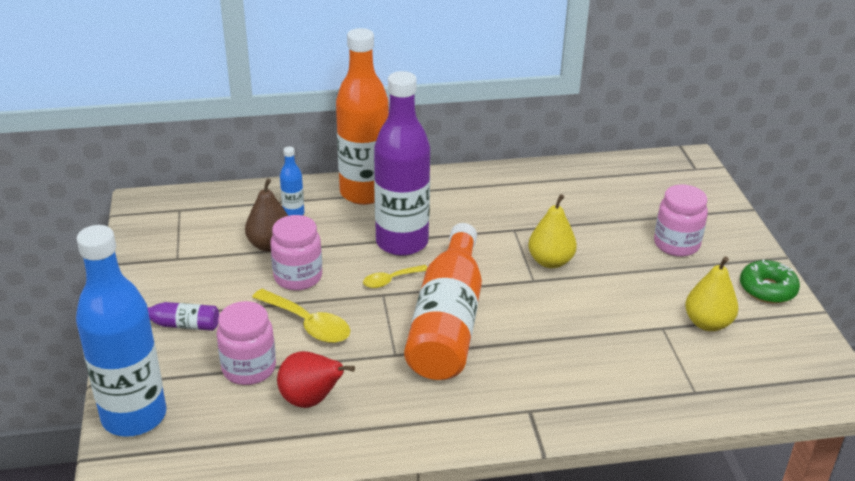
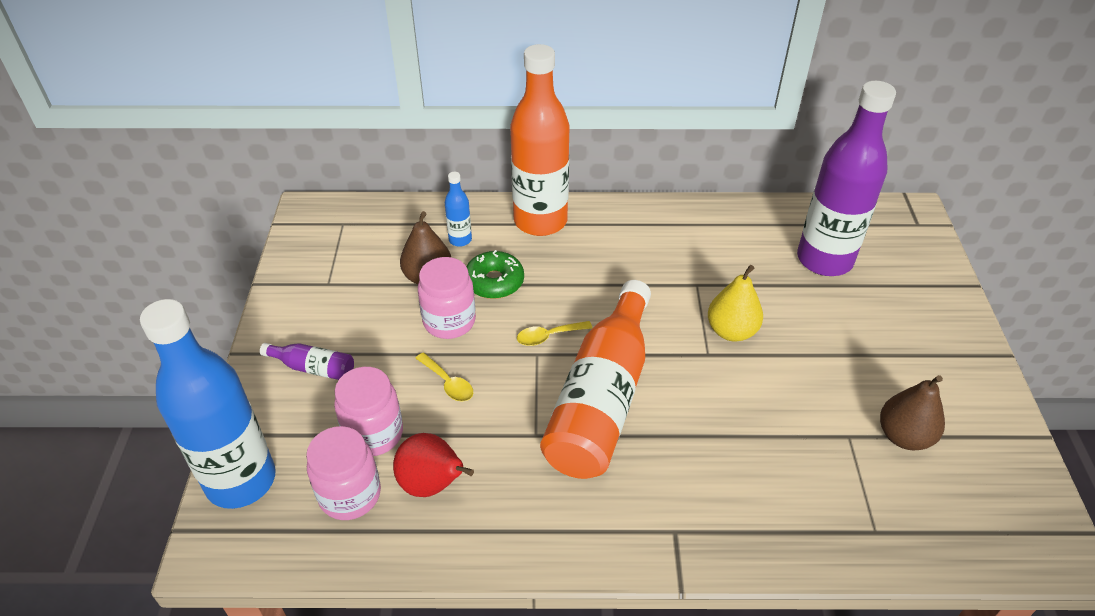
camera: 10 degrees right, 10 degrees up
(307, 324) = (448, 383): yellow spoon -> yellow spoon, size x0.61
(402, 242) = (569, 288): purple bottle -> purple bottle (824, 260)
(676, 244) = (881, 324): pink jar -> pink jar (350, 495)
(707, 323) = (904, 436): yellow pear -> brown pear
(767, 289) = (983, 397): green donut -> green donut (494, 282)

